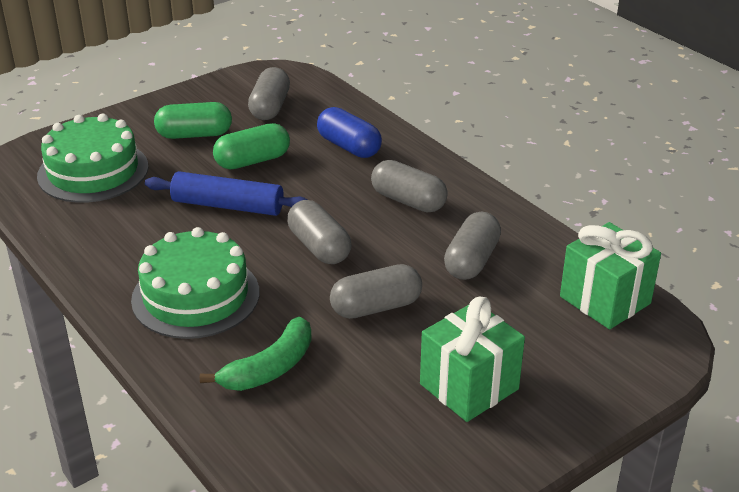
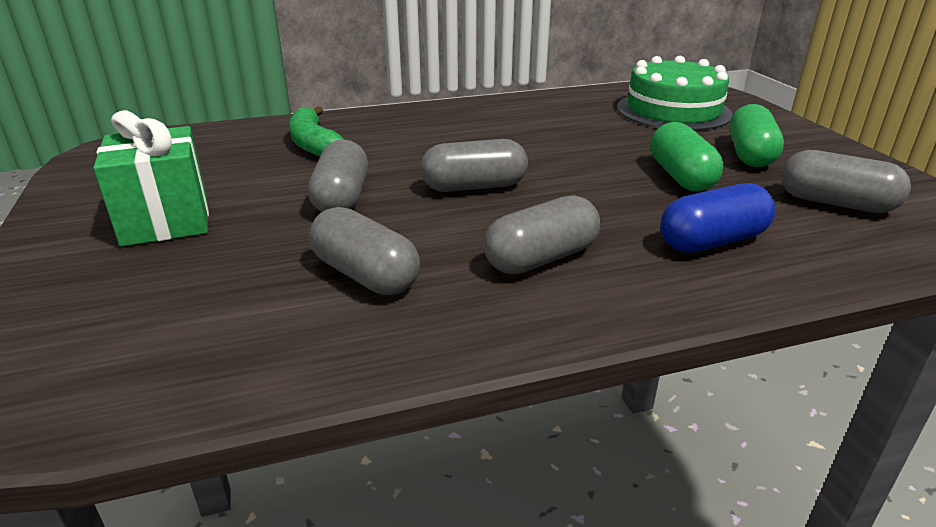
camera: 110 degrees right, 5 degrees down
(195, 296) = (440, 130): green cake -> none
(228, 206) = (584, 155): blue rolling pin -> none
(605, 300) = (158, 370): green gift -> none

